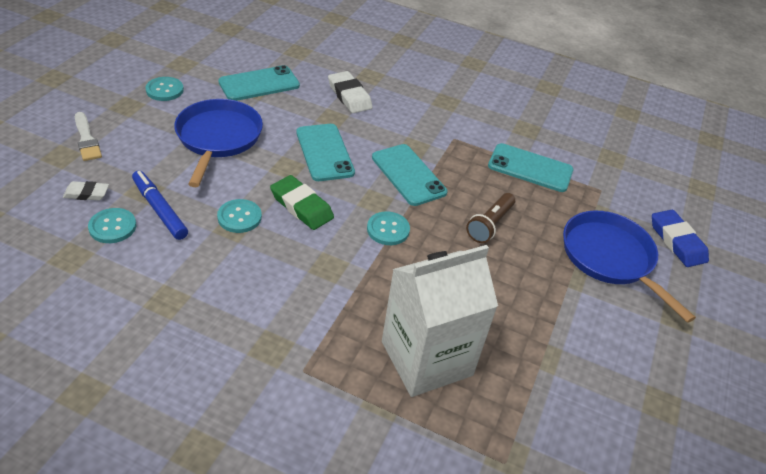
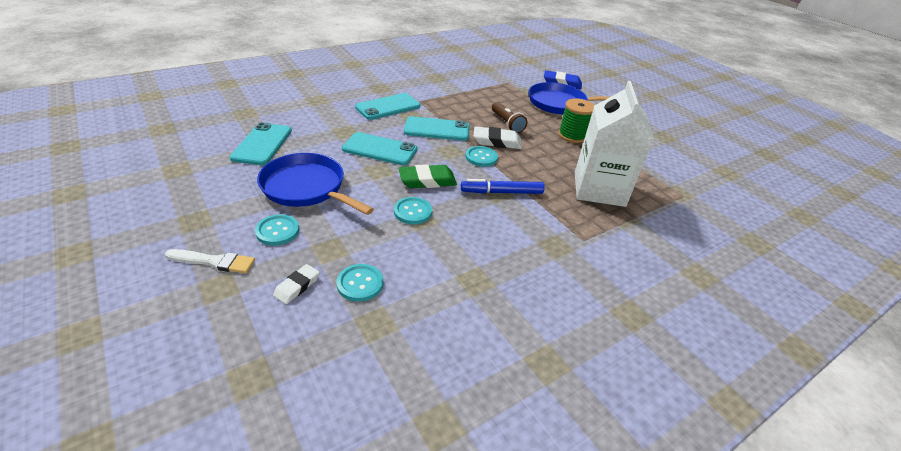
camera: 55 degrees left, 5 degrees down
(159, 209) = (364, 249): blue marker -> blue marker (501, 192)
(164, 90) = (202, 191): turquoise button -> turquoise button (277, 231)
(349, 96) = (329, 115): white eraser -> white eraser (497, 141)
(530, 168) = (471, 92): turquoise phone -> turquoise phone (388, 107)
(534, 295) = (572, 135): none -> green spool

